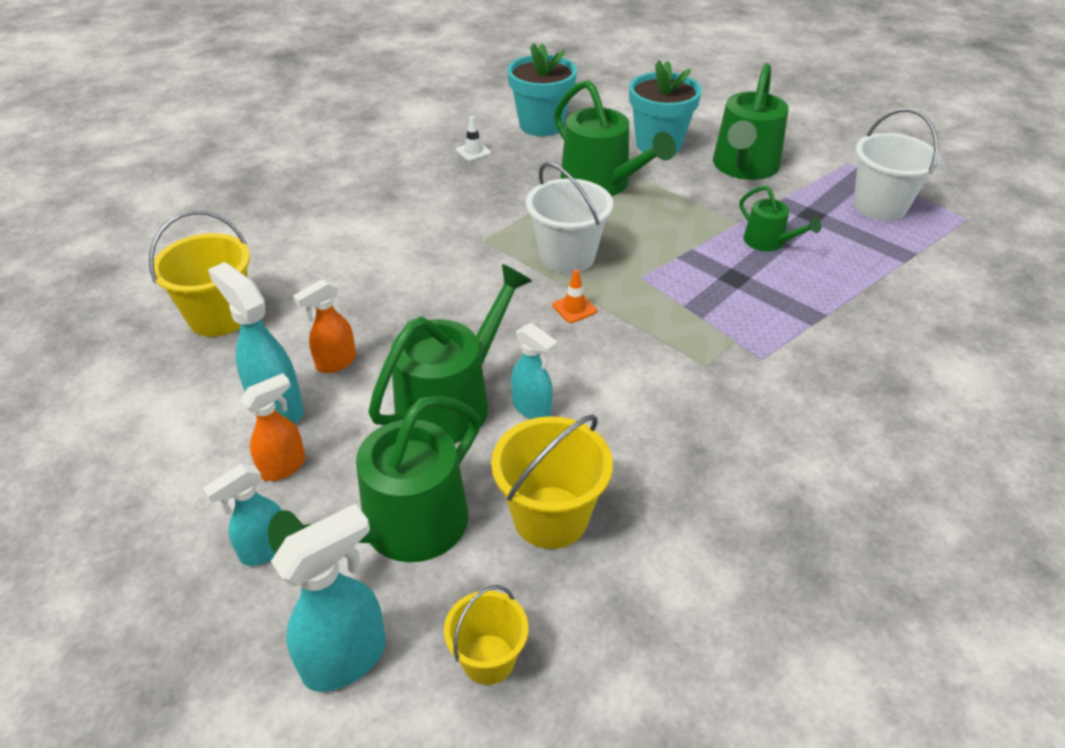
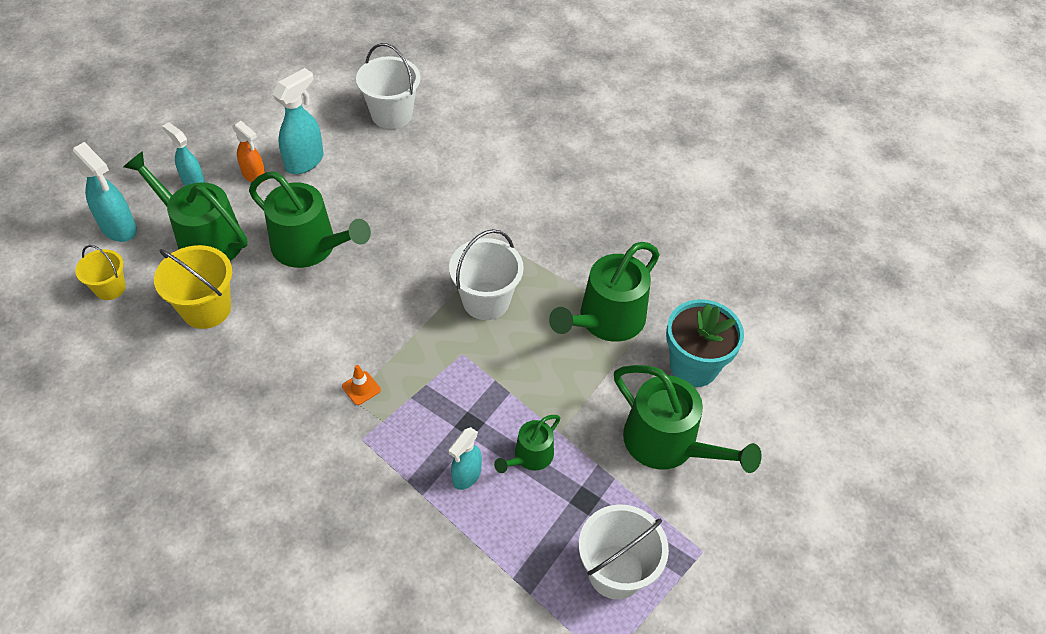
camera: 80 degrees right, 10 degrees up
(219, 316) = (392, 114): yellow bucket -> white bucket
(335, 363) = (347, 181): orange spray bottle -> none
(473, 151) = (640, 220): white traffic cone -> none
(532, 408) = (303, 291): turquoise spray bottle -> turquoise spray bottle (466, 476)
(541, 125) = (705, 266): turquoise flower pot -> none
(574, 308) = (416, 309): orange traffic cone -> orange traffic cone (361, 388)
(744, 167) = (667, 443): green watering can -> green watering can turned 150 degrees counterclockwise

